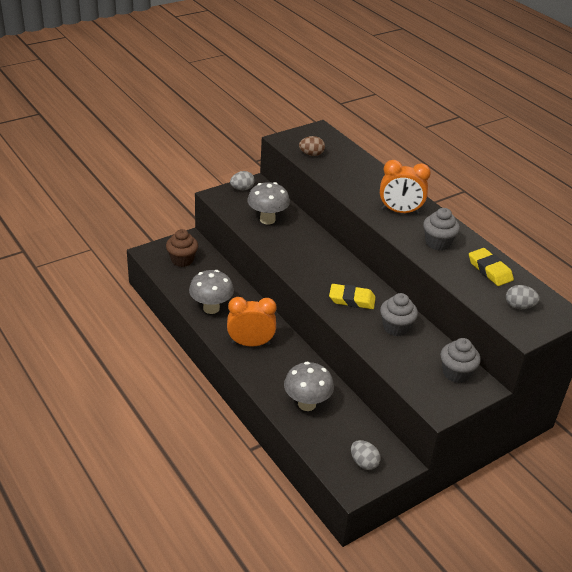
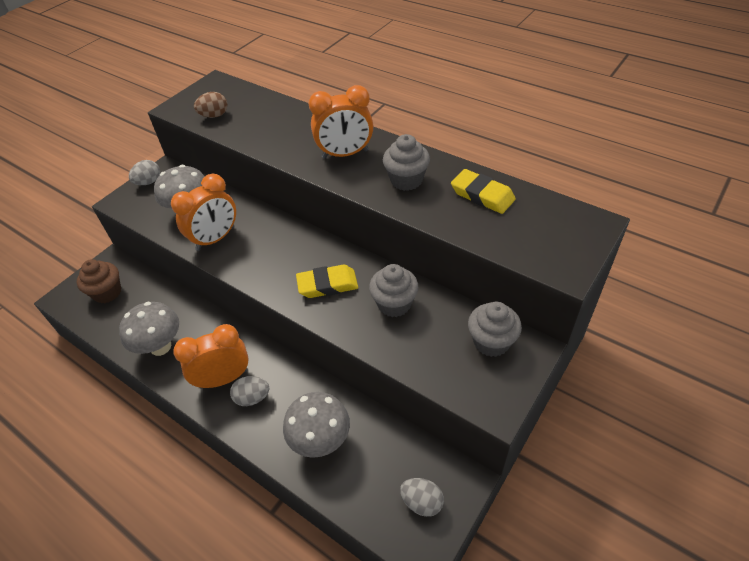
camera: 15 degrees left, 10 degrees up
(280, 243) = (215, 239): none -> orange clock
(519, 306) = (540, 233): grey egg -> grey egg (252, 398)

